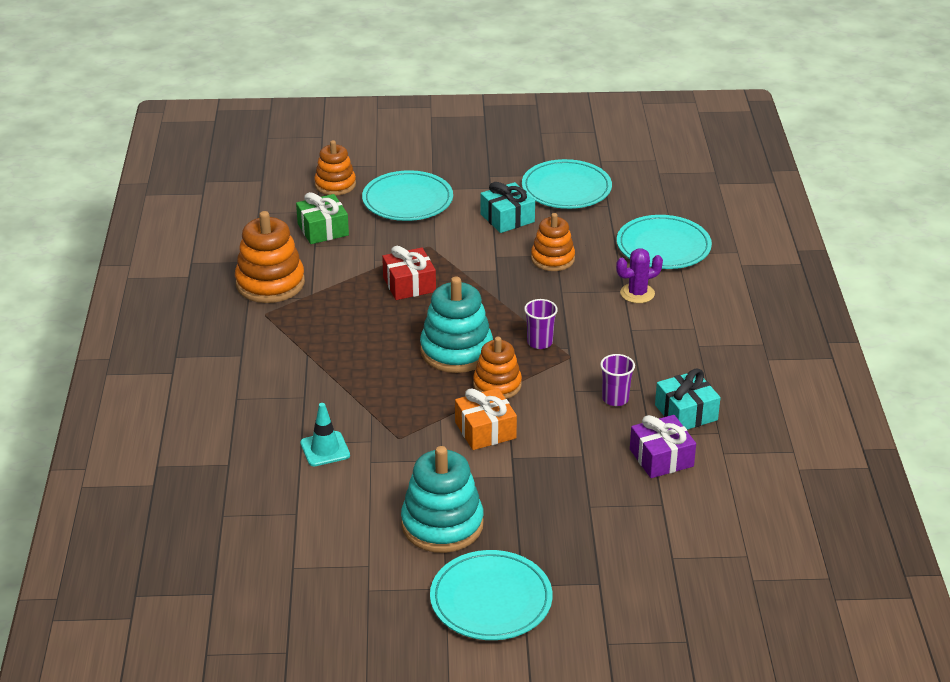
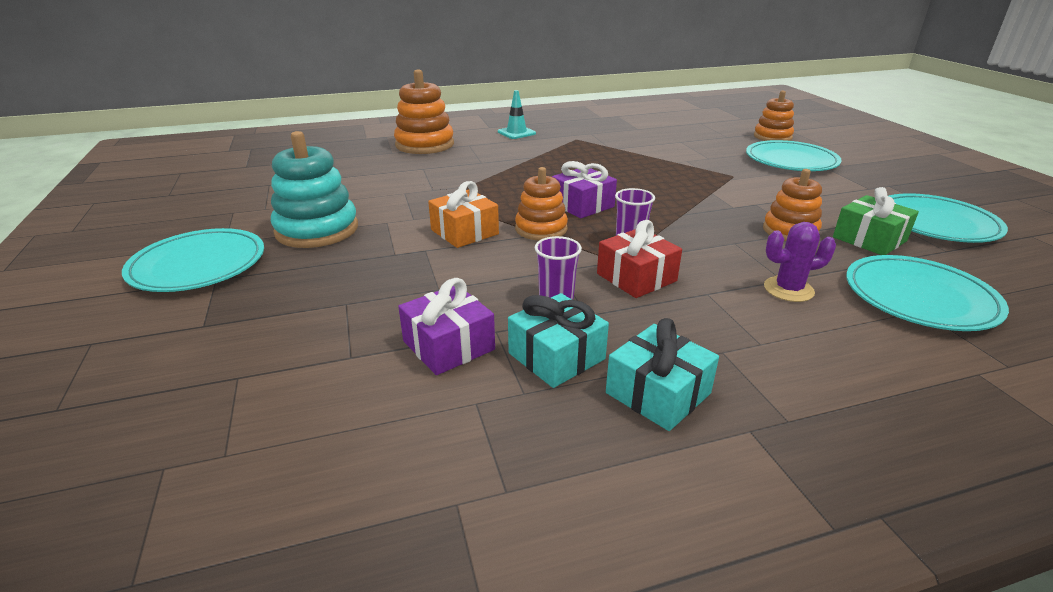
camera: 75 degrees right, 5 degrees down
(270, 283) = (616, 136): orange stacking toy -> orange stacking toy (425, 145)
(323, 229) = (705, 141): green gift -> green gift (869, 239)
(325, 449) = (416, 176): turquoise traffic cone -> turquoise traffic cone (516, 133)
(409, 284) = (665, 176): red gift -> red gift (636, 277)
(456, 351) = (582, 205): turquoise stacking toy -> purple gift
(507, 218) = (829, 201): turquoise gift -> turquoise gift (658, 393)
(637, 293) = (788, 289): purple cactus -> purple cactus turned 60 degrees counterclockwise

